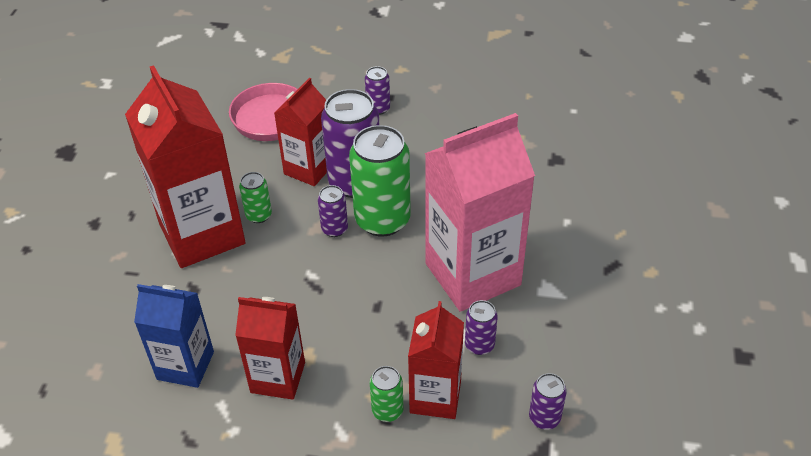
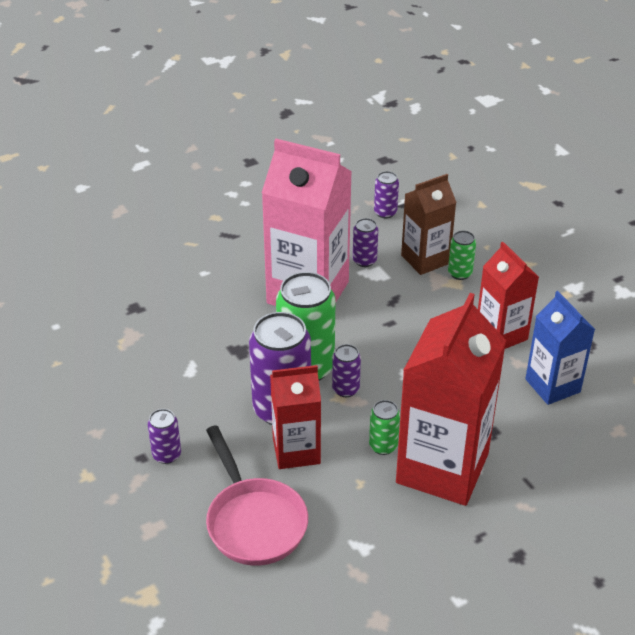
camera: 130 degrees left, 5 degrees down
(435, 396) = (425, 259): red carton -> brown carton

